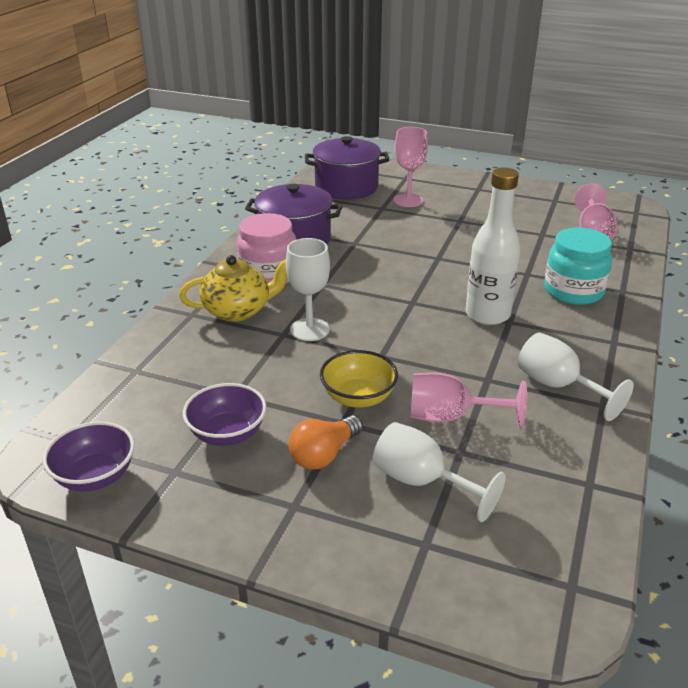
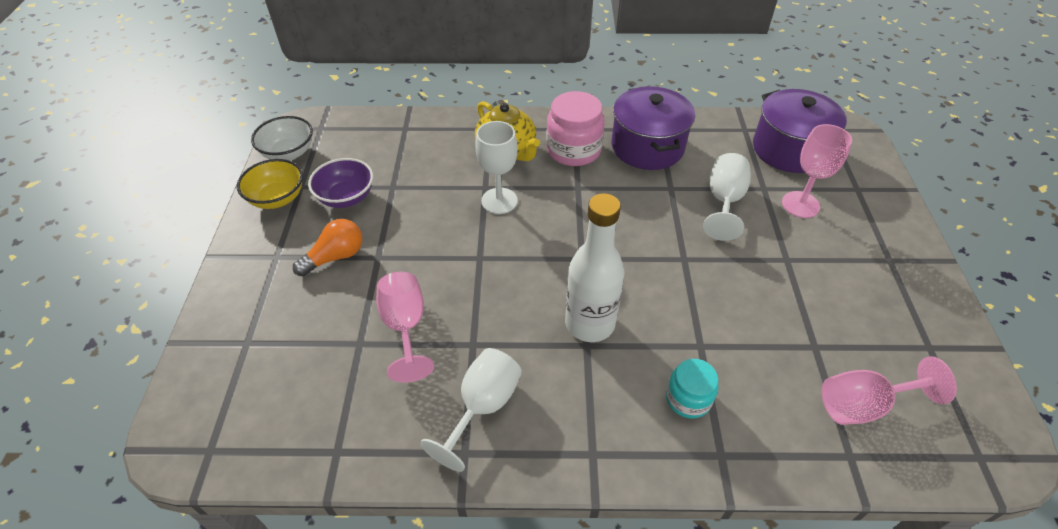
camera: 70 degrees right, 15 degrees up
(95, 476) = (289, 153): purple bowl -> white bowl
(324, 454) = (335, 257): orange light bulb -> orange light bulb turned 120 degrees clockwise
(358, 397) = (413, 258): yellow bowl -> yellow bowl (277, 198)
(421, 482) = (316, 325): white goblet -> white goblet (724, 201)
(573, 291) = (688, 399): turquoise jar -> turquoise jar, size x0.61

